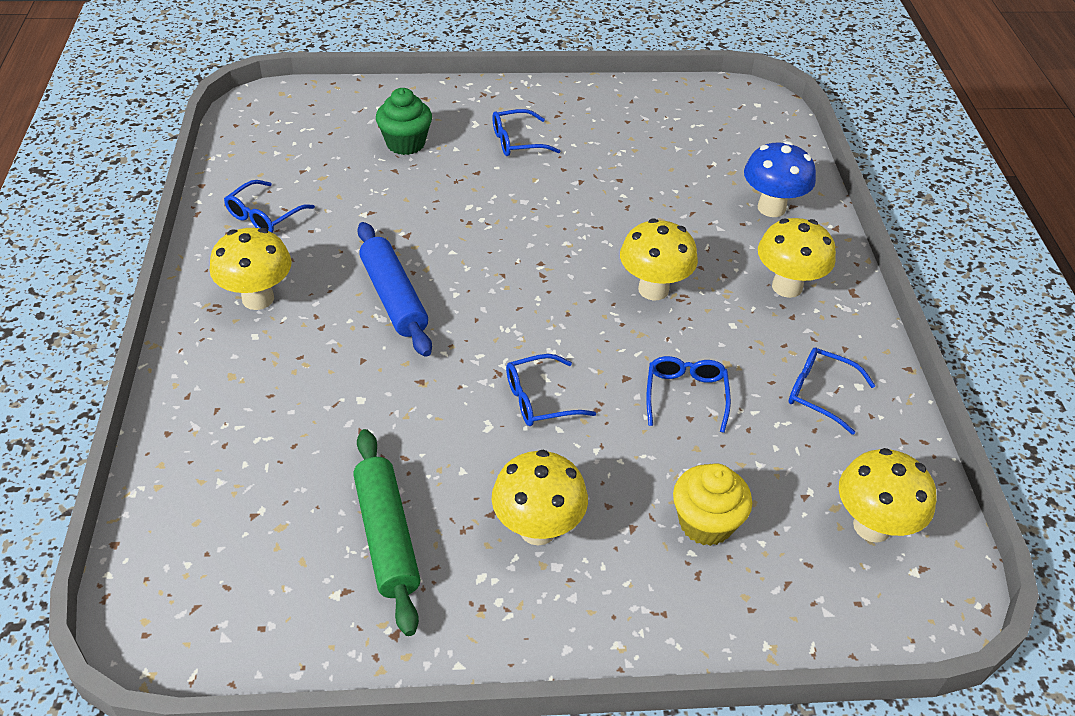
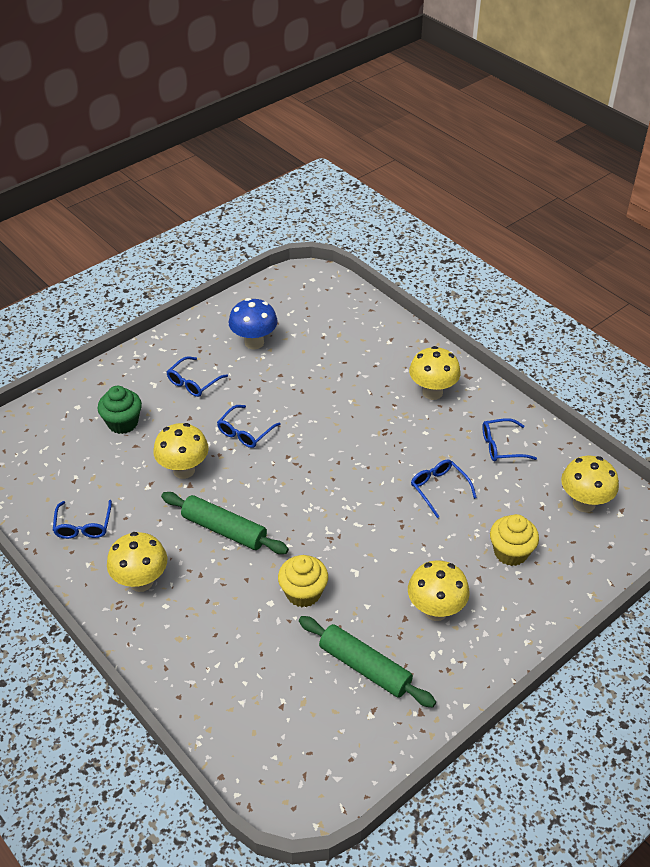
camera: 35 degrees left, 0 degrees up
(393, 297) = (224, 529): blue rolling pin -> green rolling pin
(406, 411) = (303, 593): none -> yellow cupcake
(539, 399) = (367, 539): blue glasses -> blue glasses (245, 432)
(653, 289) = (365, 436): yellow mushroom -> yellow mushroom (184, 470)
(771, 208) = (381, 346): blue mushroom -> blue mushroom (254, 342)

